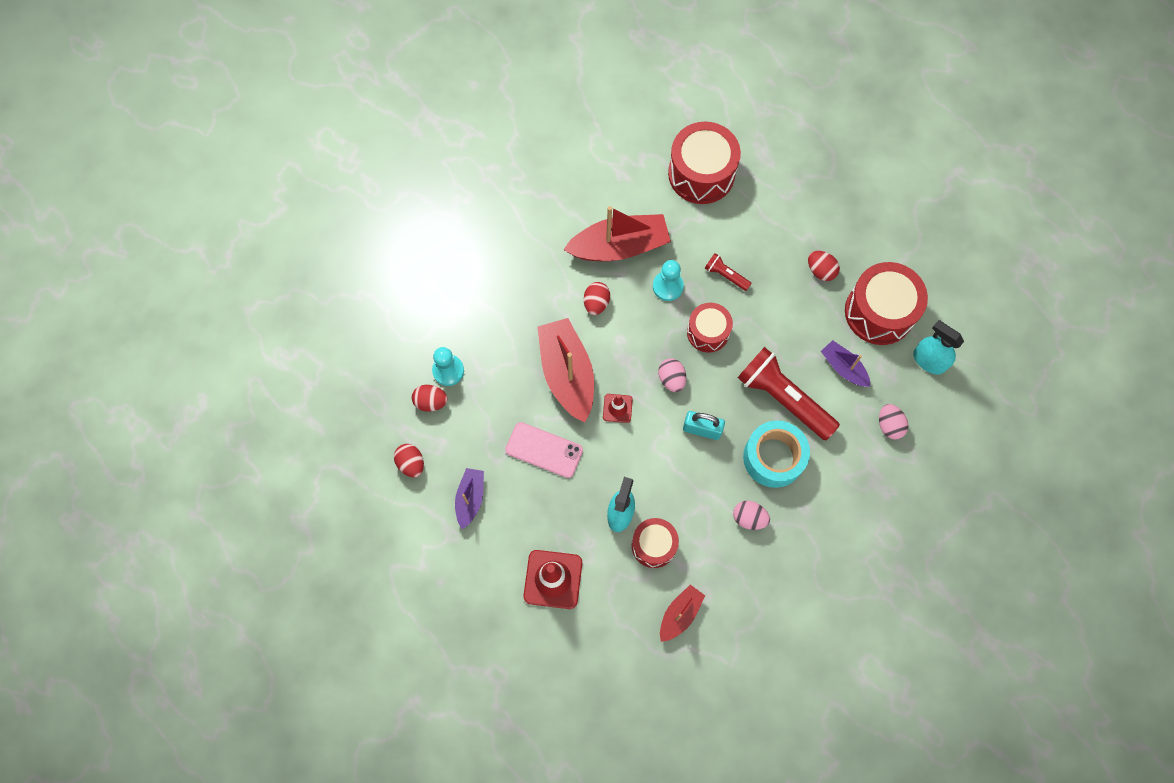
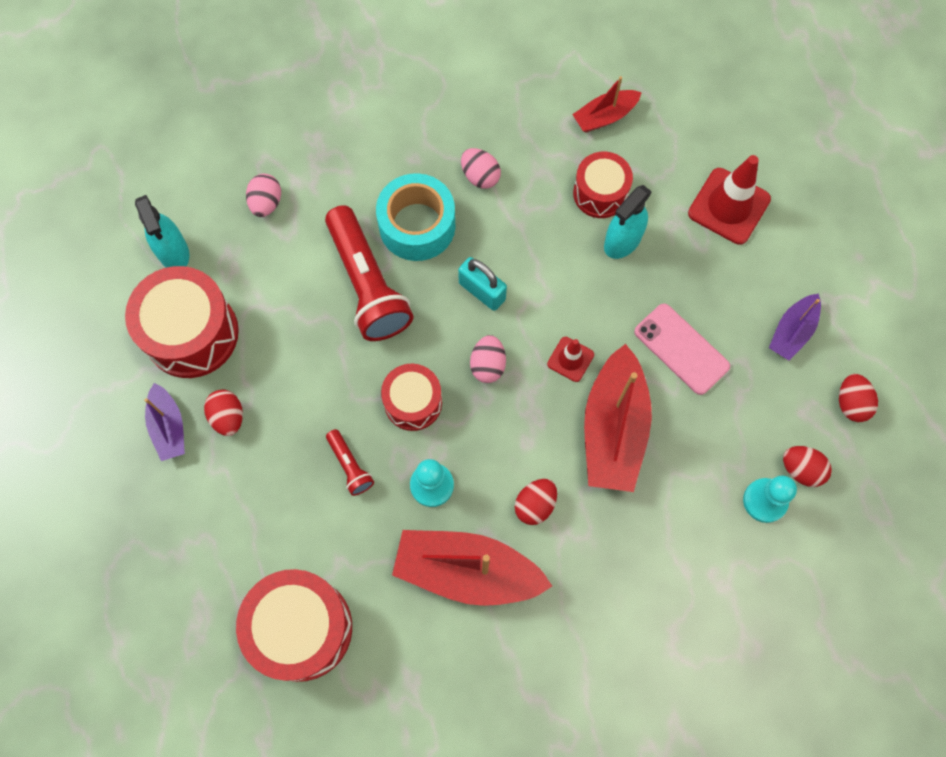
camera: 155 degrees left, 0 degrees up
(843, 368) = (276, 288): purple boat -> purple boat (168, 427)

